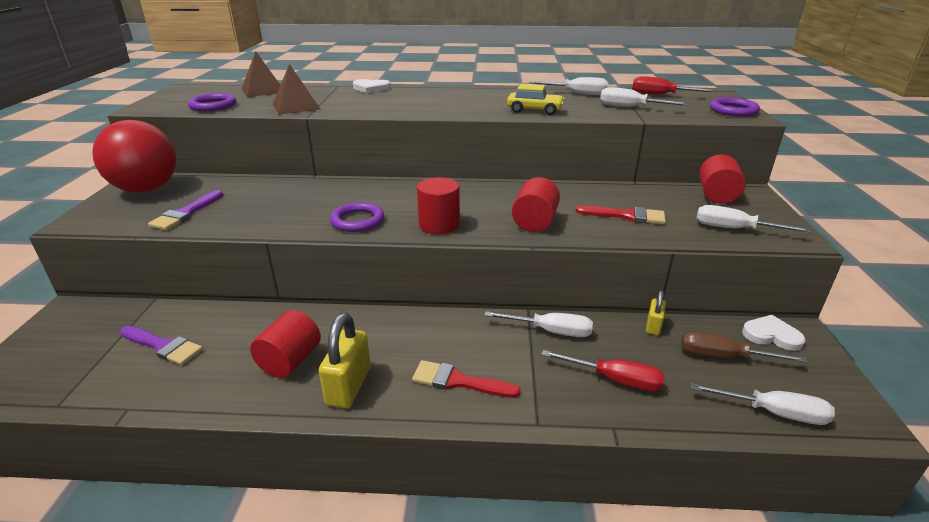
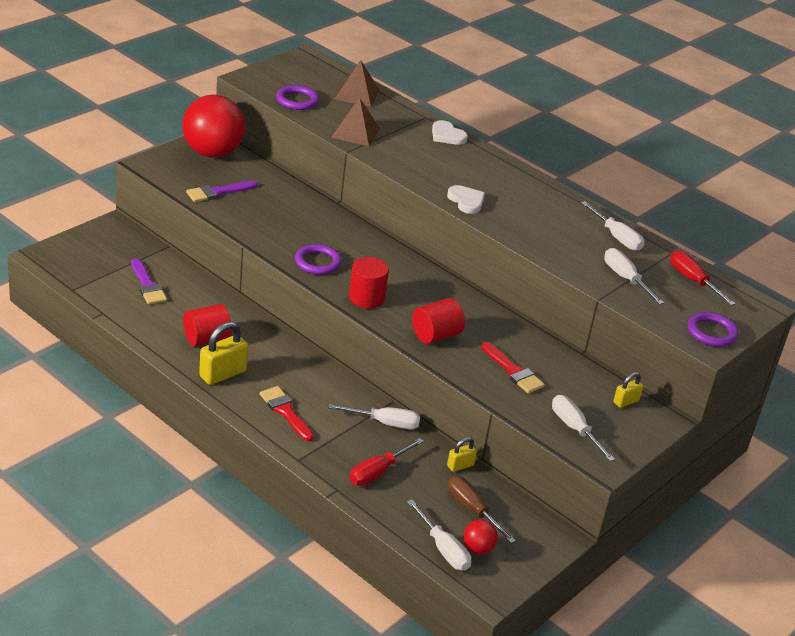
camera: 35 degrees right, 5 degrees up
(534, 110) = (534, 237): yellow car -> none
(550, 331) = (384, 423): white screwdriver -> white screwdriver turned 45 degrees counterclockwise
(614, 380) = (378, 472): red screwdriver -> red screwdriver turned 75 degrees clockwise
(717, 195) = (626, 401): red cylinder -> yellow padlock
(771, 335) = (533, 524): white heart -> white heart (466, 201)
(788, 389) = (478, 549): none -> red ball

